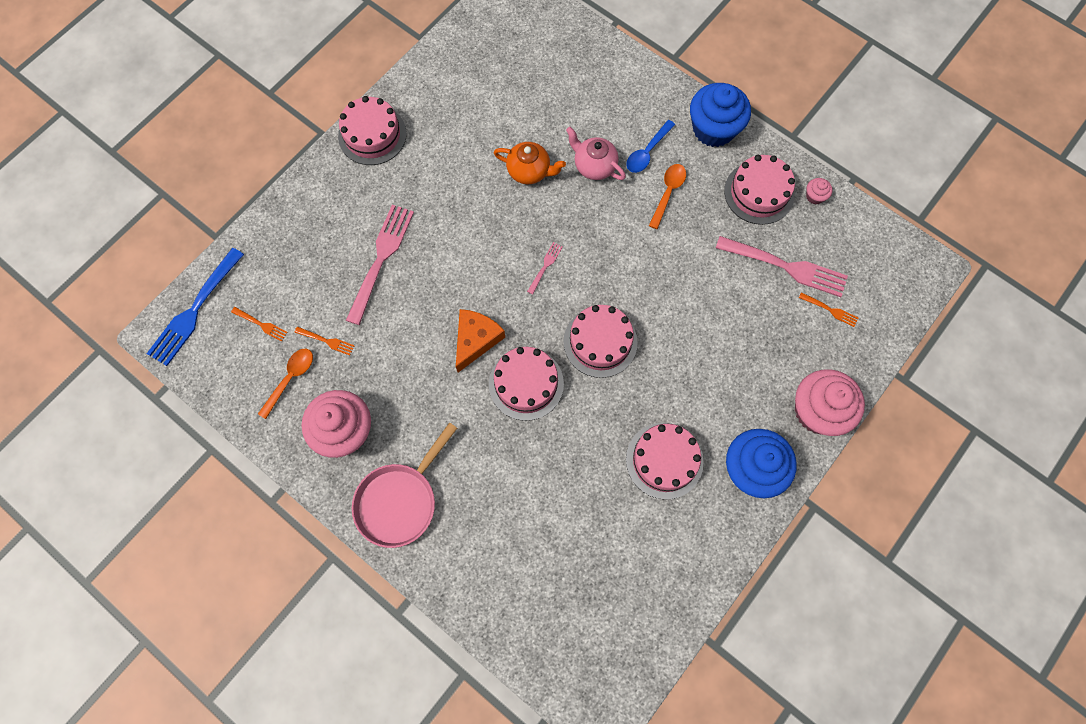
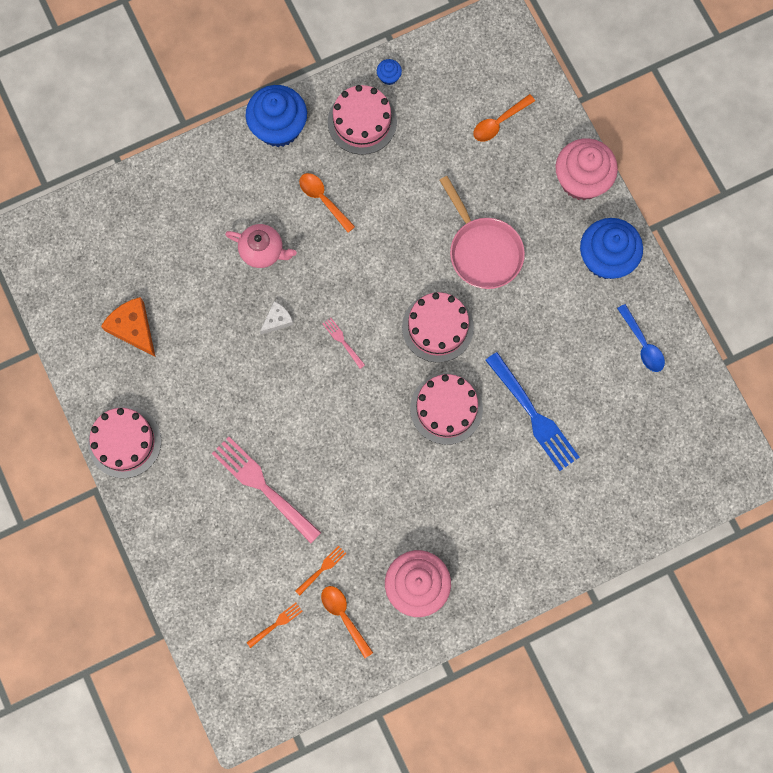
camera: 65 degrees left, 5 degrees up
(195, 309) = (230, 681): blue fork -> blue fork (532, 414)
(400, 500) = (502, 562): pink pan -> pink pan (483, 251)
(475, 340) = (384, 434): orange cheese -> orange cheese (133, 328)
(529, 171) = (239, 312): orange teapot -> none
(537, 204) = (277, 320): none -> white cheese
(594, 166) = (263, 251): pink teapot -> pink teapot turned 135 degrees counterclockwise
(647, 152) = (272, 197): blue spoon -> blue spoon (642, 343)
(664, 460) = (567, 325): pink cake -> none
(785, 266) = (442, 137): pink fork -> none
(815, 196) = (389, 77): pink cupcake -> blue cupcake
(830, 310) = (499, 122): orange fork -> orange spoon

